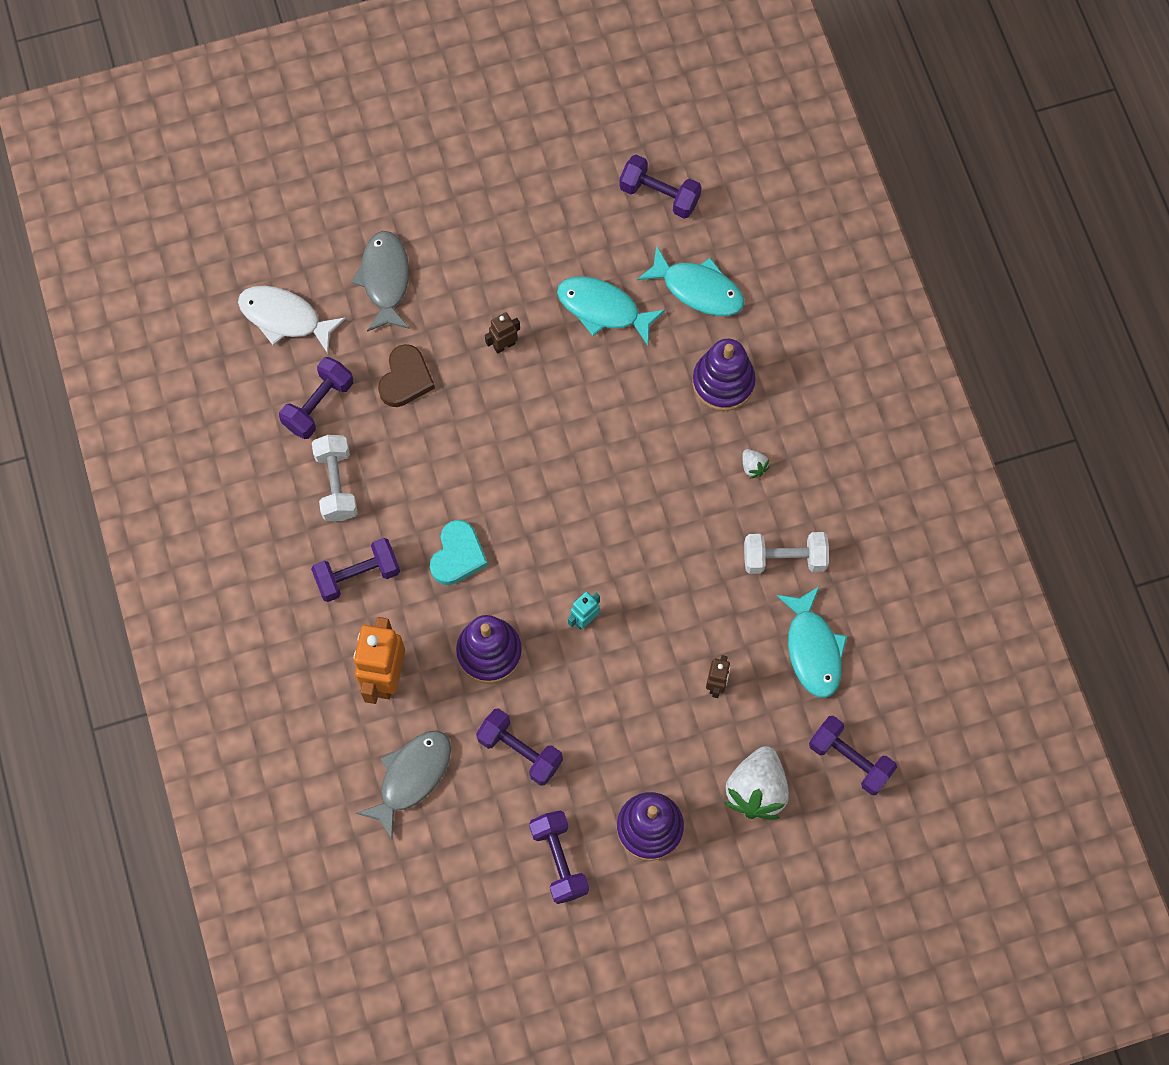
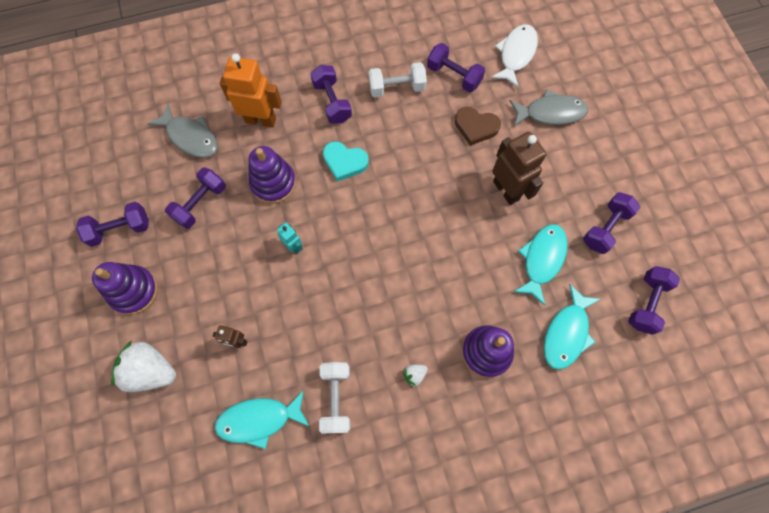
camera: 90 degrees right, 0 degrees up
(504, 345) = (506, 190): brown robot -> brown robot, size x1.98
(850, 759) = (166, 448): purple dumbbell -> purple dumbbell (605, 228)

